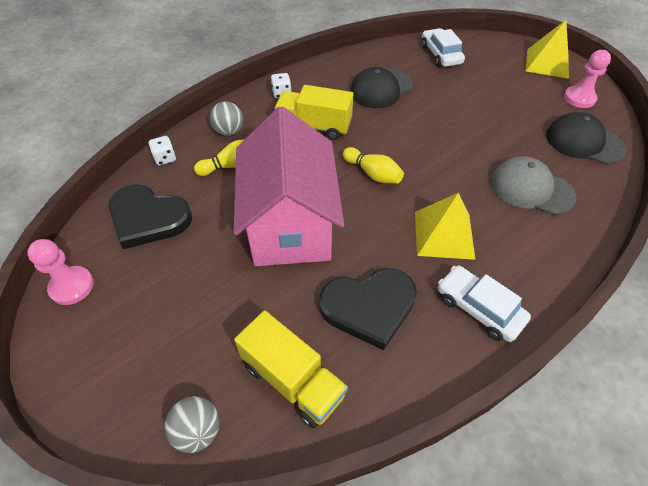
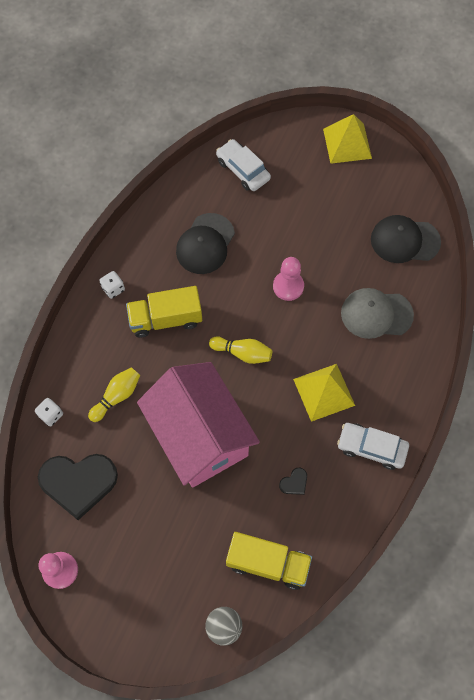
camera: 25 degrees left, 15 degrees up
(229, 131) = (90, 358): grey ball -> none
(369, 307) = (294, 482): black heart -> black heart, size x0.40
(579, 98) = (388, 183): pink pawn -> pink pawn (288, 286)

